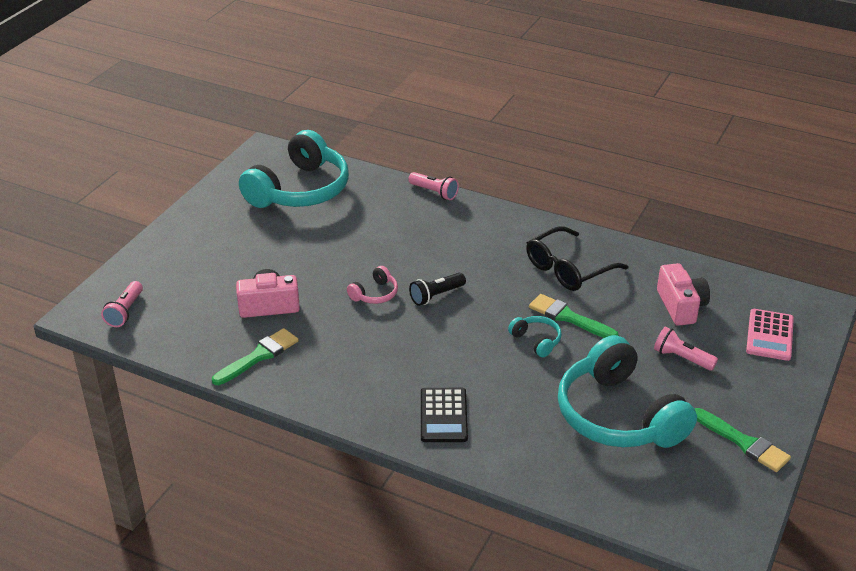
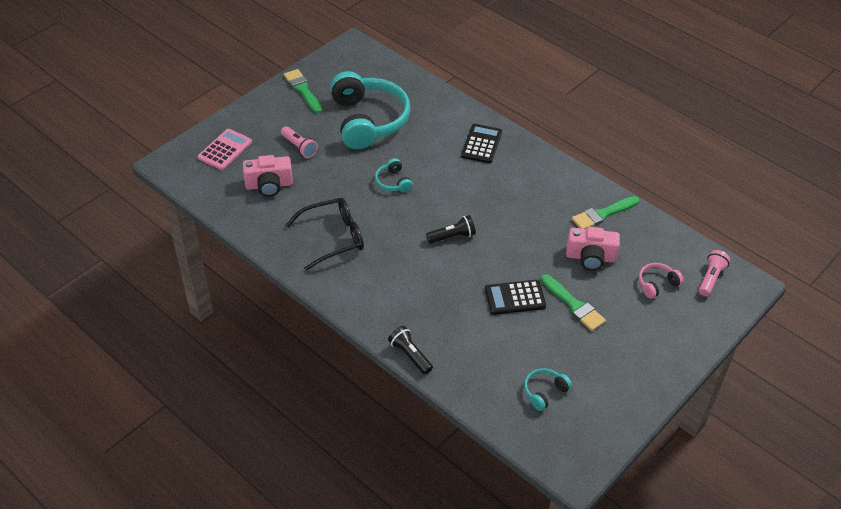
camera: 165 degrees left, 10 degrees up
(300, 190) = (544, 392): turquoise headphones -> turquoise headphones, size x0.42
(347, 253) = (515, 297): none -> black calculator
(375, 294) = (501, 249): pink headphones -> pink headphones (657, 284)
(434, 192) = (410, 355): pink flashlight -> black flashlight
(568, 317) = (359, 195): green brush -> green brush (574, 305)
(681, 306) = (269, 185): pink camera -> pink camera turned 105 degrees counterclockwise

